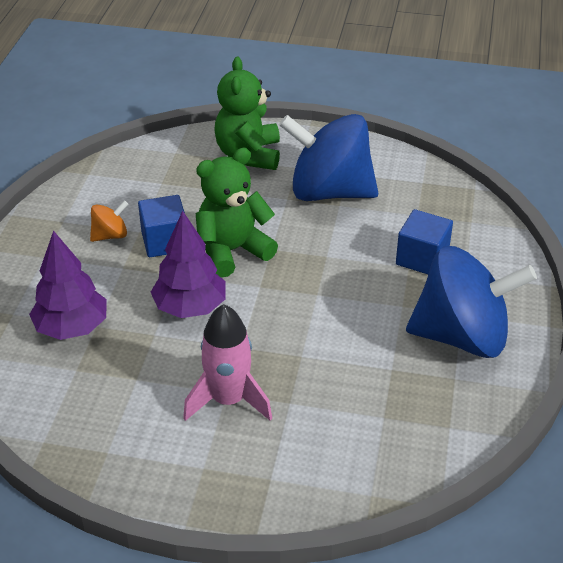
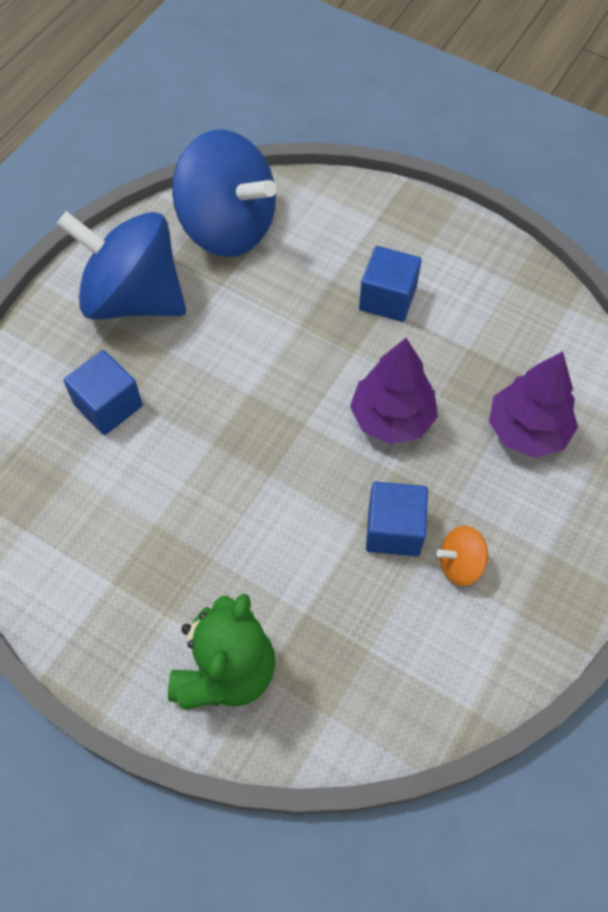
camera: 160 degrees left, 20 degrees up
(228, 400) = (387, 298): pink rocket -> blue cube
(232, 251) = (317, 487): green teddy bear -> none
(329, 191) = (153, 552): blue spinning top -> blue spinning top (228, 227)

